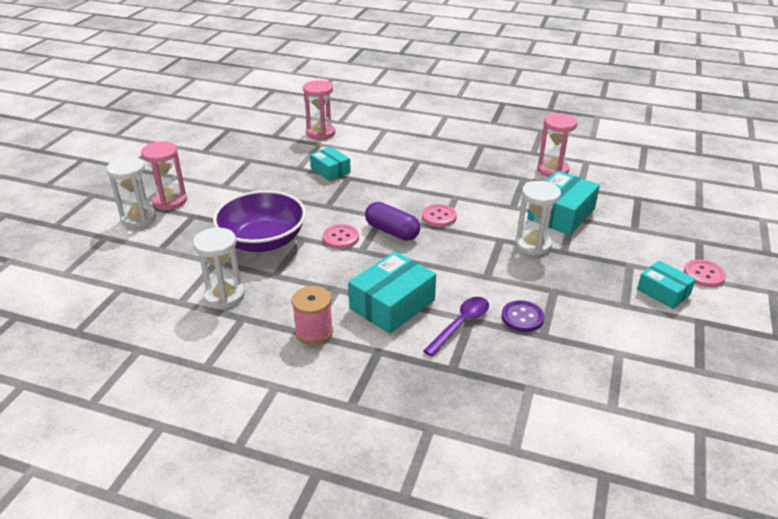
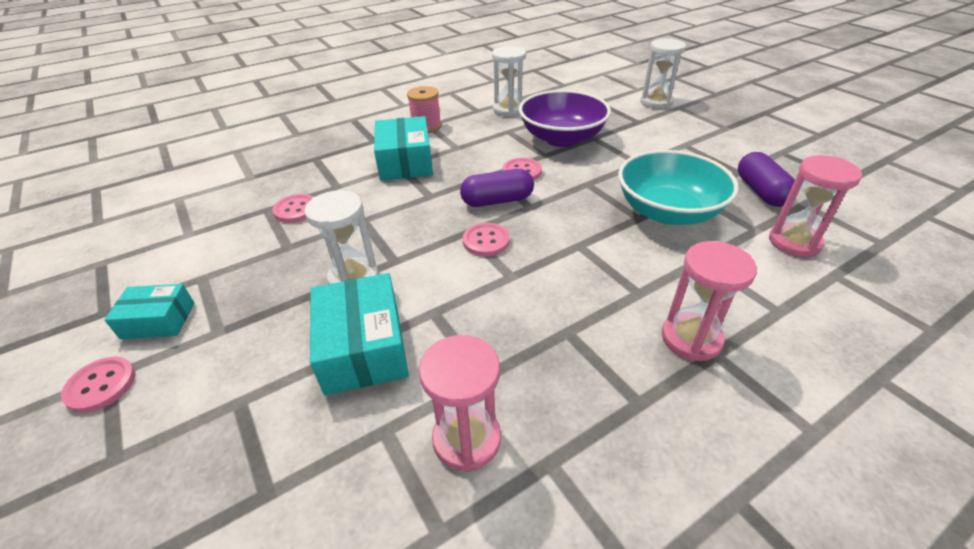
camera: 130 degrees right, 5 degrees up
(170, 201) = (675, 117): pink hourglass -> pink hourglass (691, 338)
(272, 149) = (761, 191): none -> purple capsule
(330, 170) = (668, 211): turquoise box -> turquoise bowl
(461, 324) = (339, 179): purple spoon -> none
(522, 317) = (296, 210): purple button -> pink button

